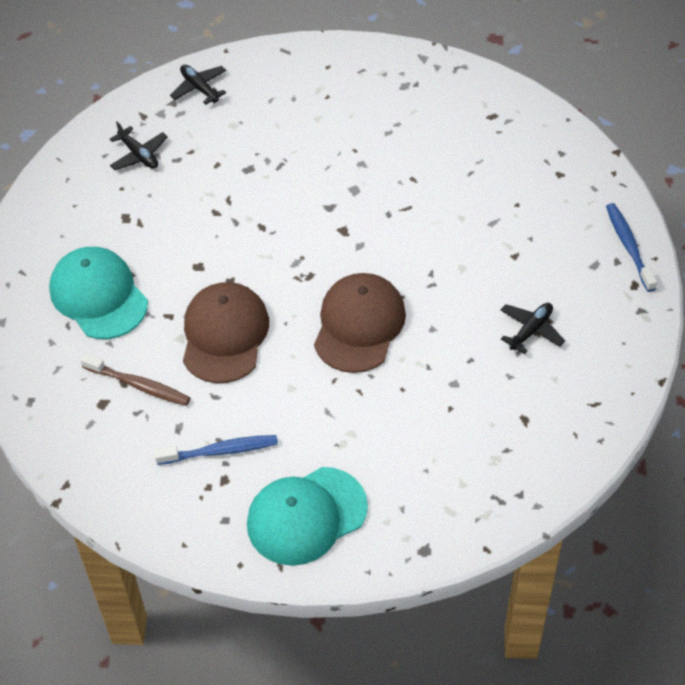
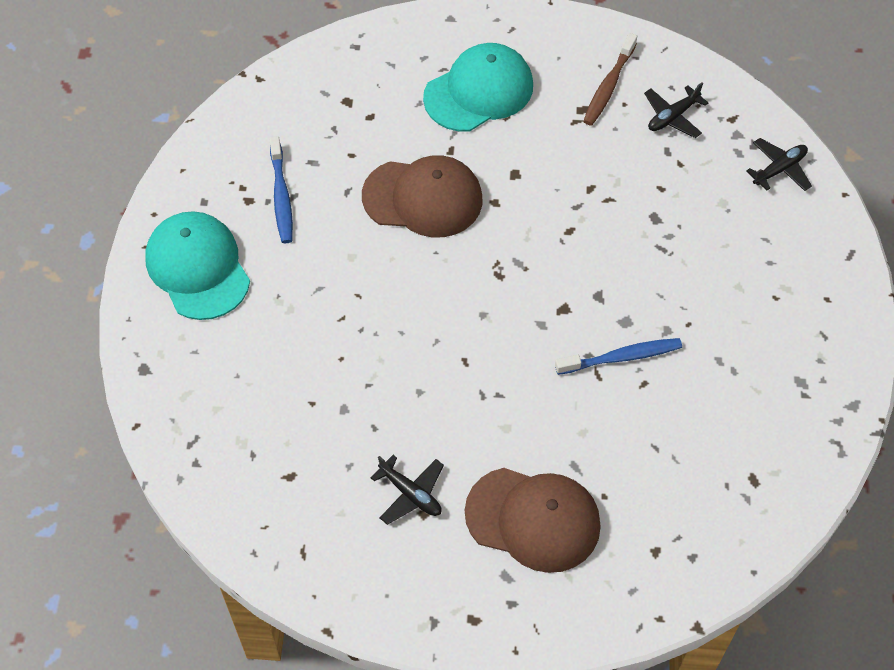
camera: 90 degrees right, 5 degrees up
(138, 385) = (366, 128): brown toothbrush -> brown toothbrush (609, 85)
(359, 325) = (428, 320): brown cap -> brown cap (533, 519)
(629, 247) = (534, 621): blue toothbrush -> blue toothbrush (620, 357)

